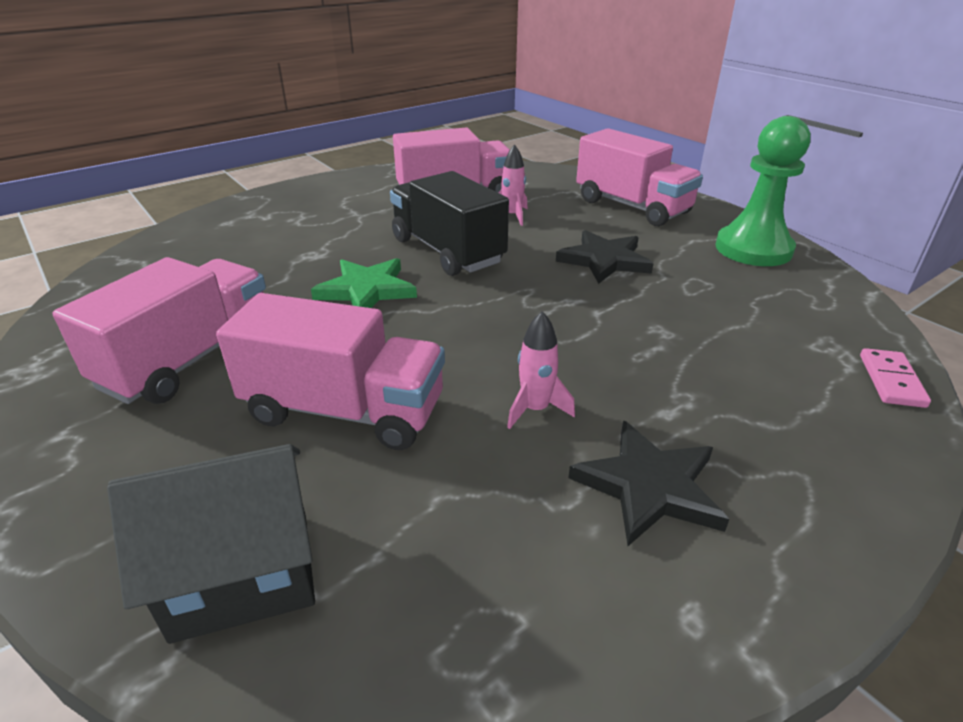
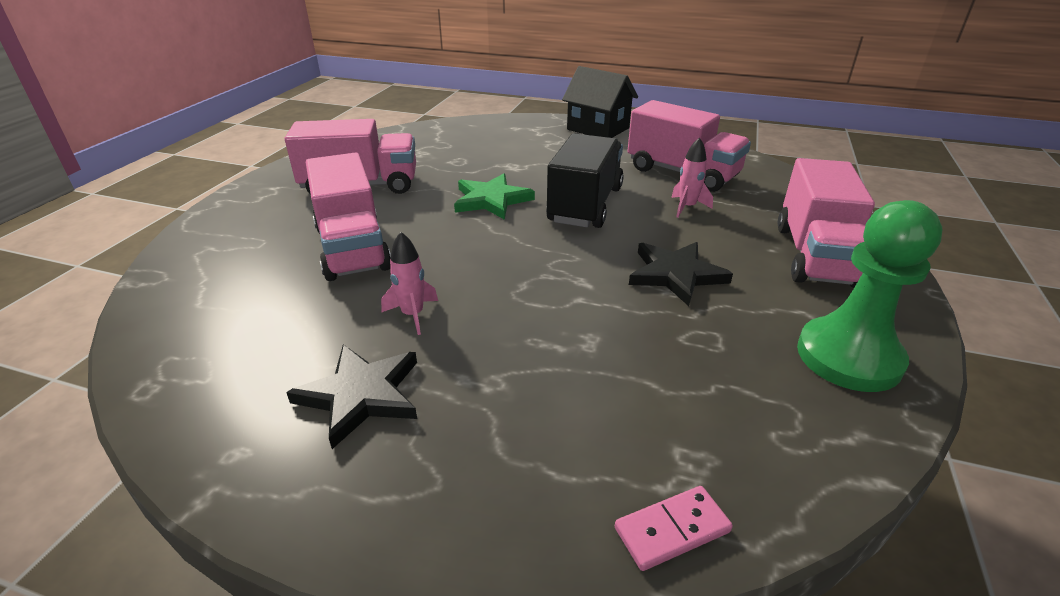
camera: 55 degrees right, 0 degrees up
(243, 574) = (203, 276): black house -> black house (598, 129)

